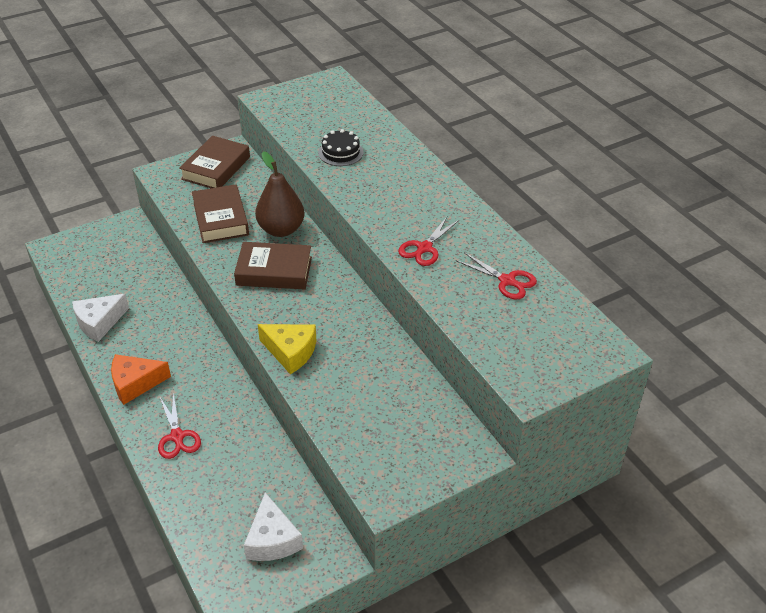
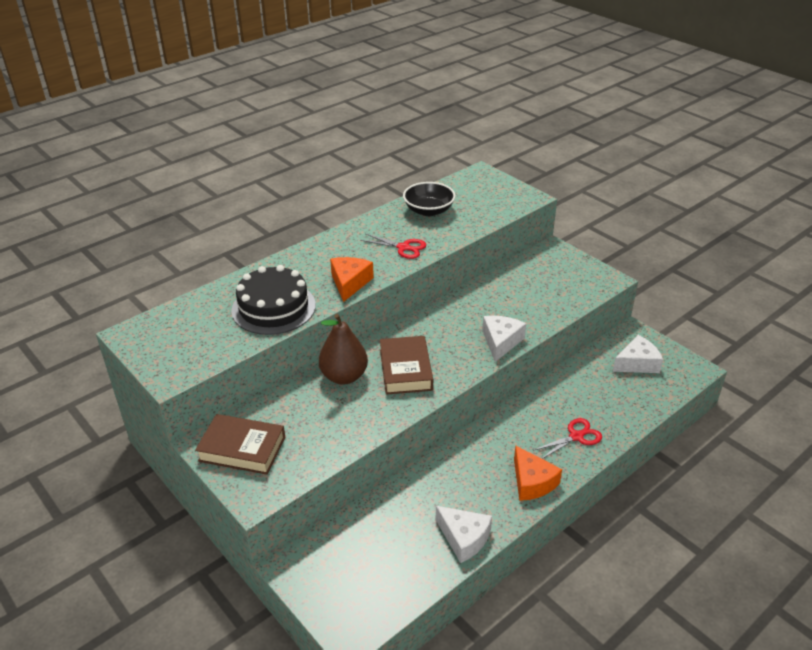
camera: 100 degrees left, 5 degrees down
(220, 219) = (335, 423): brown book -> none
(291, 352) = (501, 342): yellow cheese -> white cheese
(340, 152) = (273, 308): black cake -> black cake, size x1.83
(366, 202) = (349, 283): none -> orange cheese
(507, 281) = (429, 210): red scissors -> black bowl

